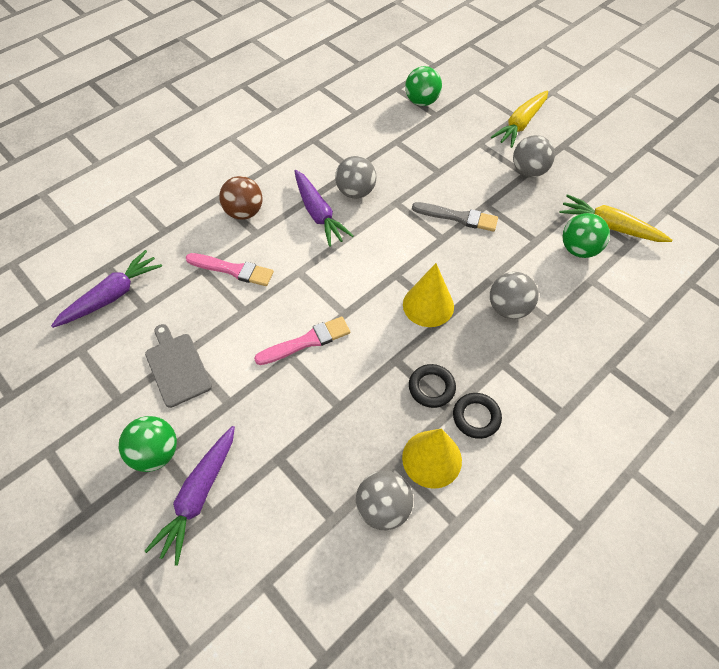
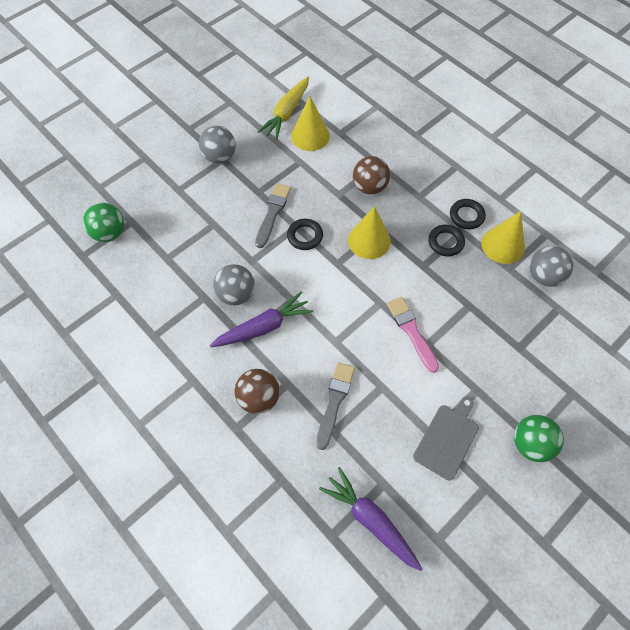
camera: 90 degrees left, 5 degrees up
(177, 367) = (447, 439): grey cutting board -> grey cutting board turned 150 degrees clockwise
(199, 496) = (560, 403): purple carrot -> none
(233, 270) = (335, 401): pink brush -> grey brush
(429, 245) = (305, 236): none -> black ring
(508, 308) = (369, 187): grey ball -> brown ball
(520, 124) = (157, 155): yellow carrot -> none
(578, 249) = (310, 136): green ball -> yellow cone

